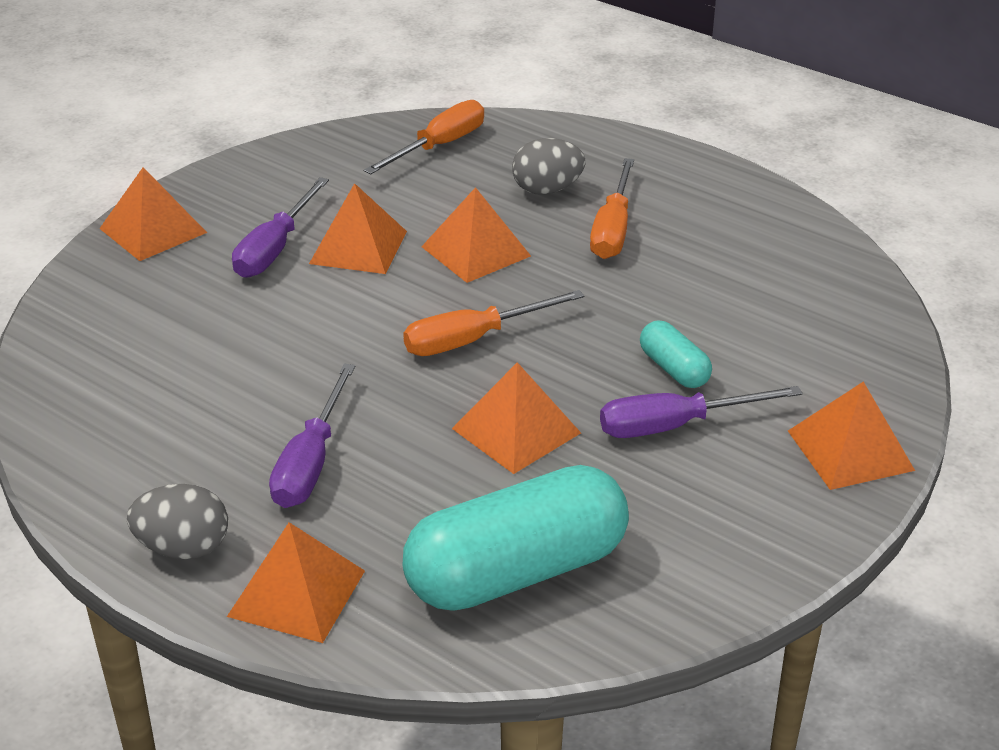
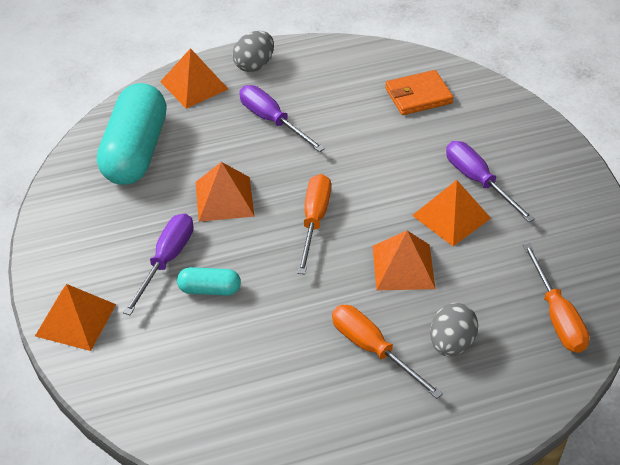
camera: 125 degrees right, 10 degrees up
(133, 350) = (418, 96): none -> orange wallet
(153, 230) = (539, 140): orange pyramid -> none

